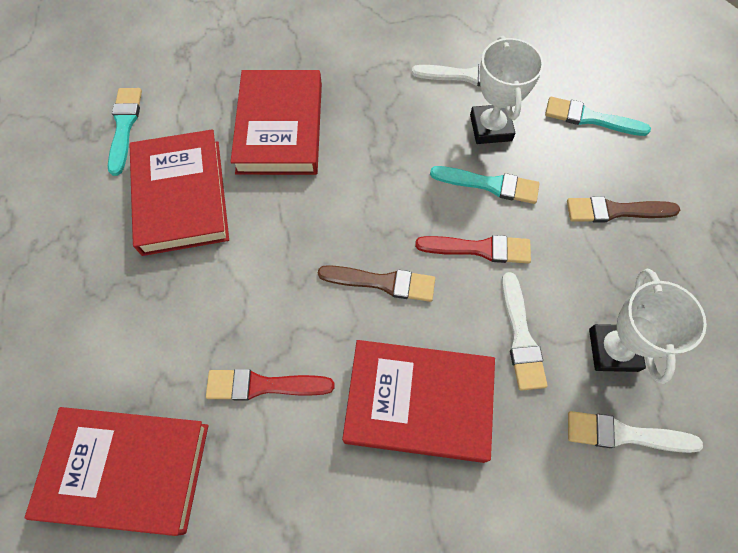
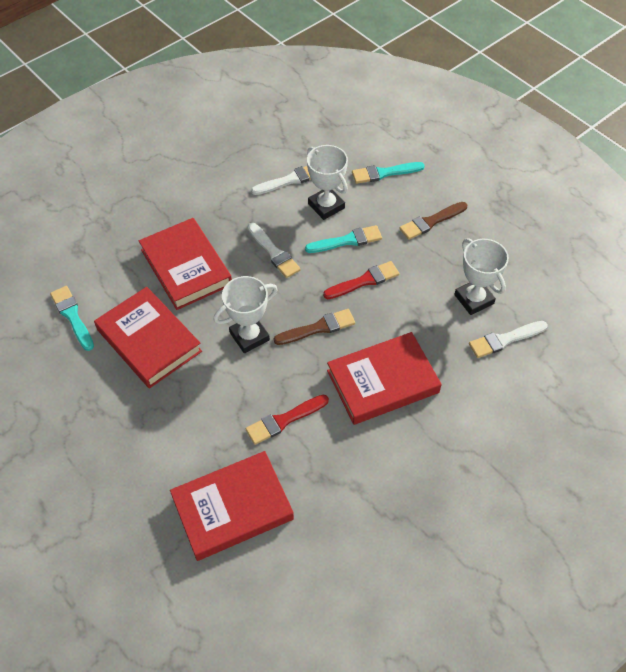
camera: 30 degrees left, 10 degrees down
(294, 250) = (249, 336): none -> white trophy
(521, 336) = (419, 317): white brush -> white brush (274, 252)

